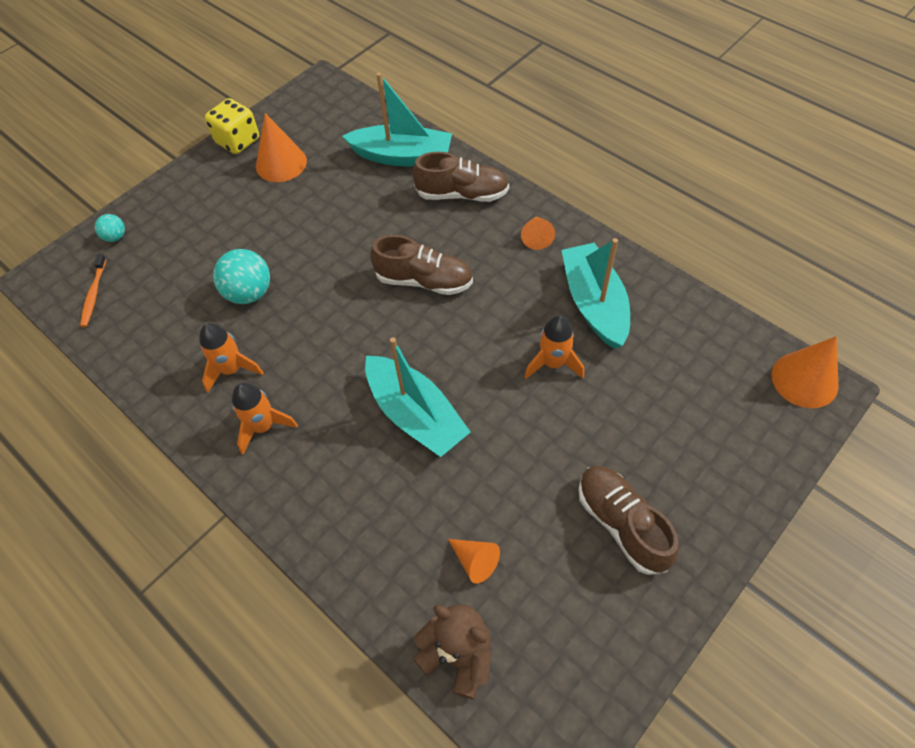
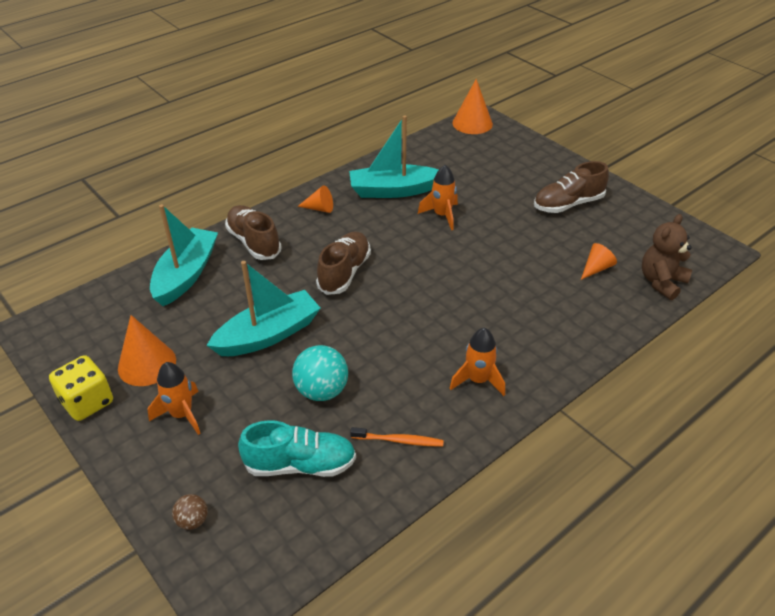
camera: 85 degrees left, 15 degrees down
(94, 294) = (279, 536): orange toothbrush -> orange toothbrush (399, 440)
(115, 237) = (193, 521): turquoise ball -> brown ball
(164, 294) = (300, 464): none -> turquoise shoe
(232, 369) = (412, 403): orange rocket -> orange rocket (182, 414)
(415, 414) = (477, 287): turquoise boat -> turquoise boat (268, 335)
(462, 194) = (254, 242): brown shoe -> brown shoe turned 45 degrees counterclockwise

